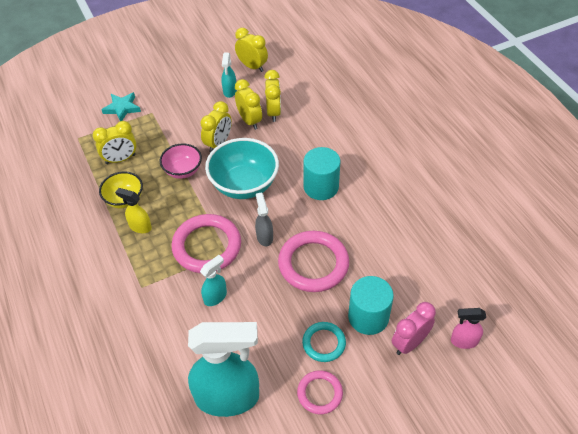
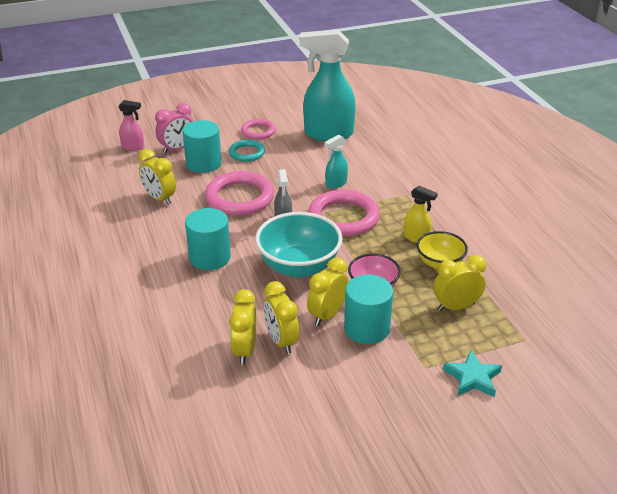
camera: 175 degrees left, 15 degrees down
(189, 135) = (366, 328): none -> turquoise cylinder
(230, 91) = (306, 390): turquoise spray bottle -> none
(252, 66) = (263, 434): yellow clock -> yellow clock (159, 198)

